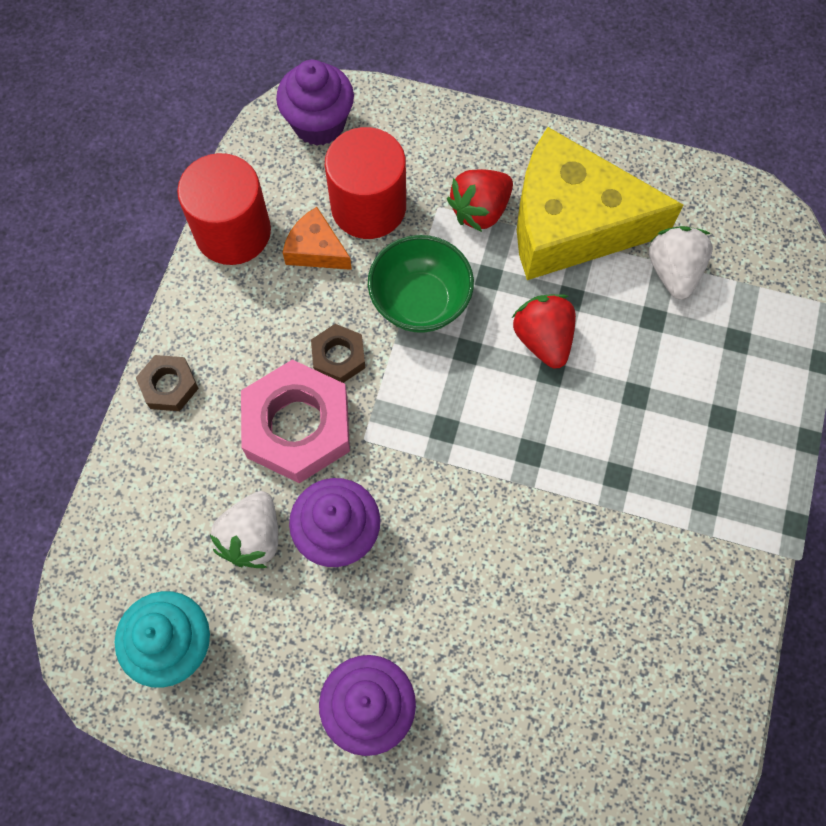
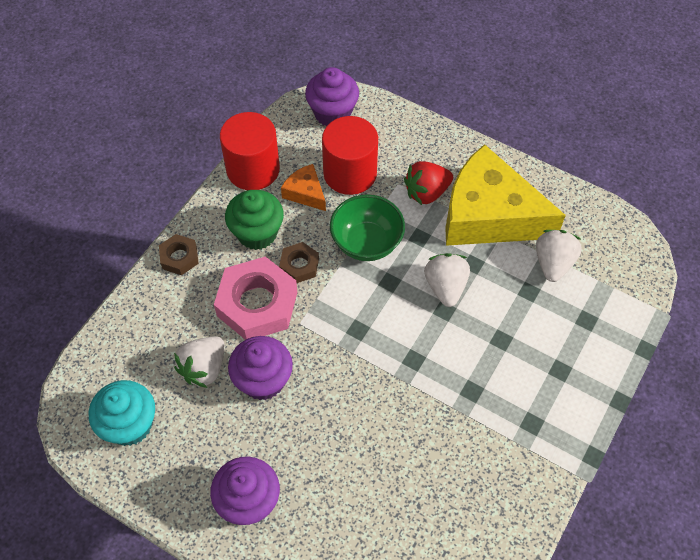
camera: 15 degrees right, 10 degrees down
(267, 324) = (257, 233): none -> green cupcake
(543, 339) = (445, 287): red strawberry -> white strawberry

